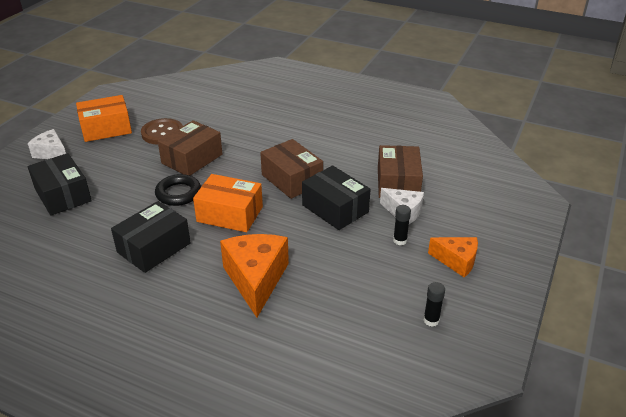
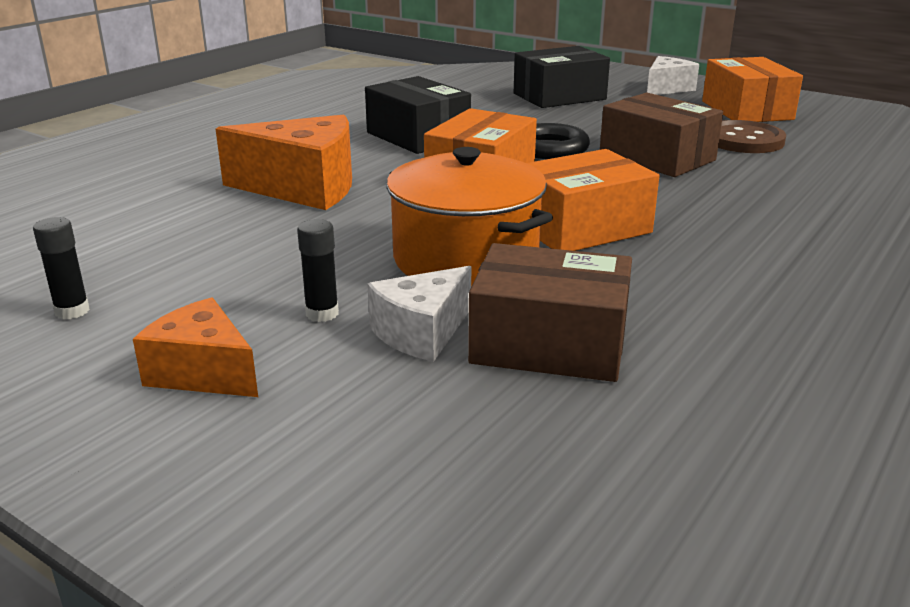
camera: 100 degrees right, 10 degrees down
(292, 179) = (582, 227): brown box -> orange box
(335, 208) = (466, 259): black box -> orange pot
(456, 261) = (203, 372): orange cheese -> orange cheese turned 90 degrees clockwise

